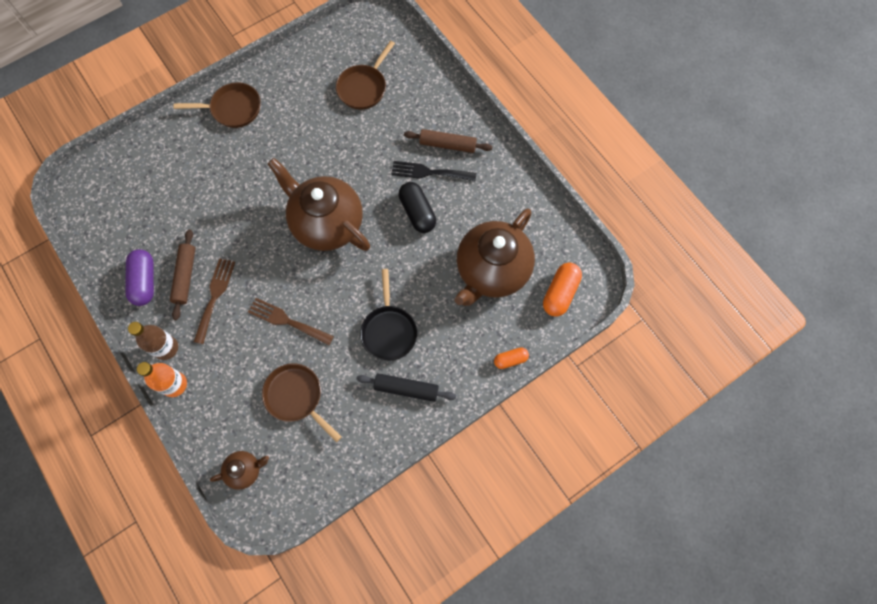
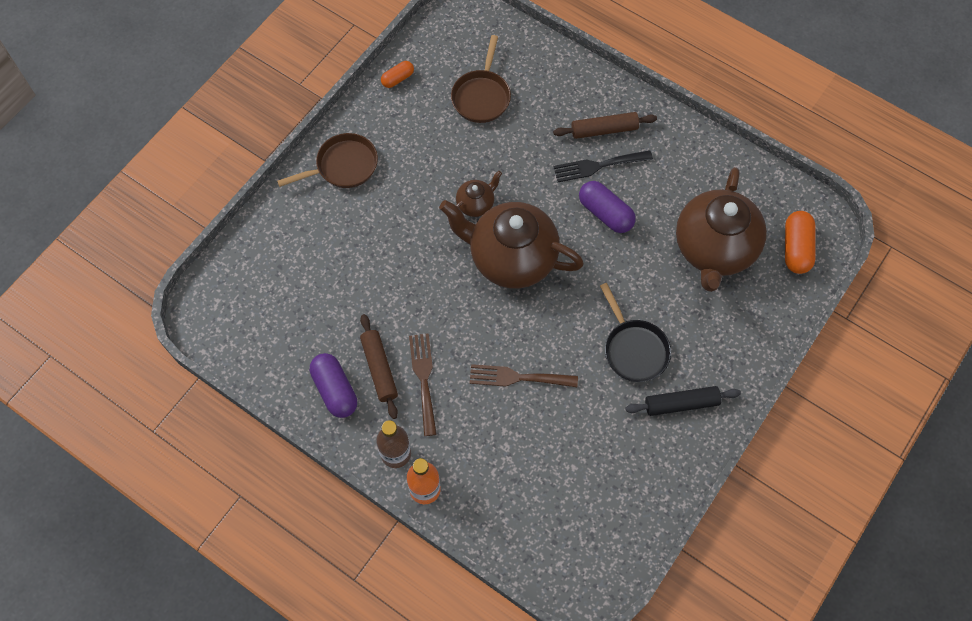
camera: 20 degrees left, 5 degrees down
(245, 470) = (548, 552): brown teapot -> brown teapot (476, 204)
(296, 397) = (567, 454): brown pan -> none
(417, 212) = (605, 213): black capsule -> purple capsule
(510, 360) = (776, 335): orange capsule -> orange capsule (397, 79)

